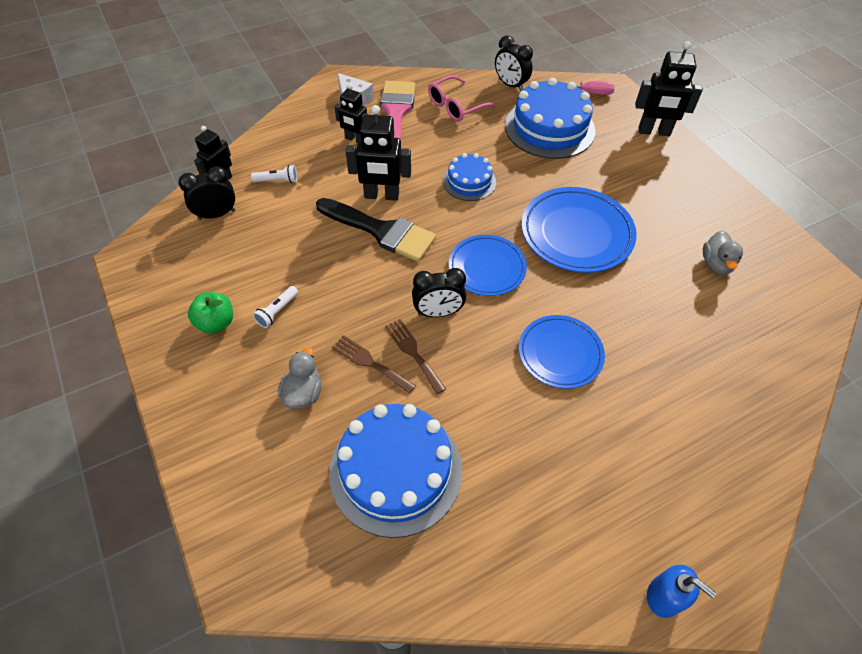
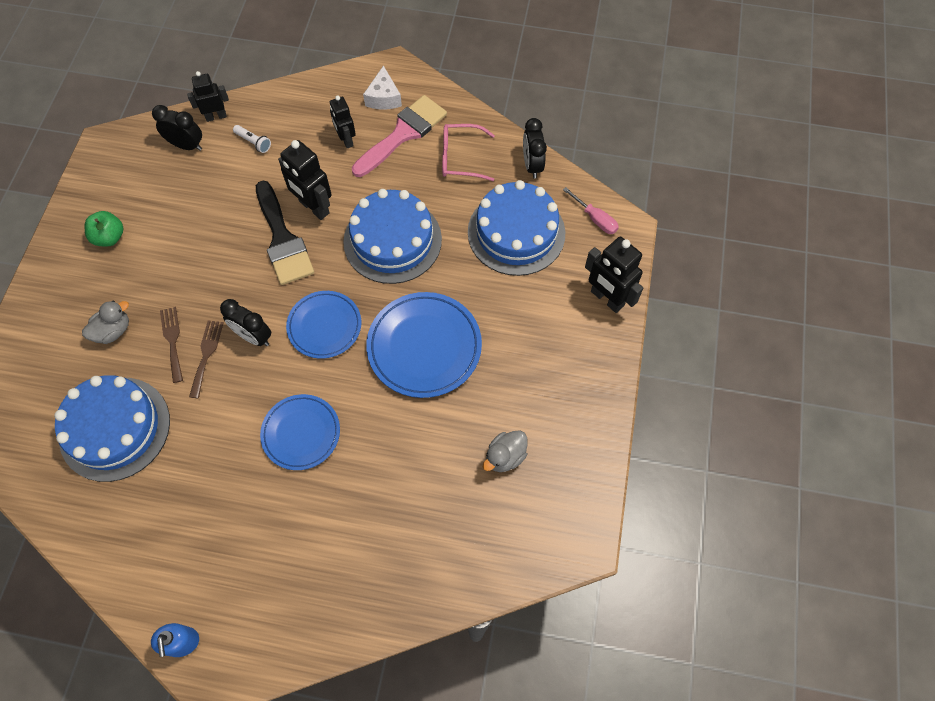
camera: 40 degrees right, 10 degrees up
(277, 311) = (153, 256): white flashlight -> none
(469, 182) = (392, 240): blue cake -> blue cake, size x1.81

